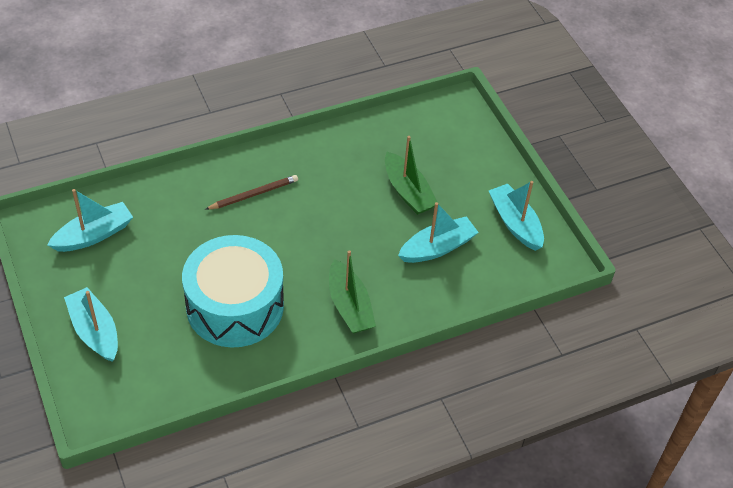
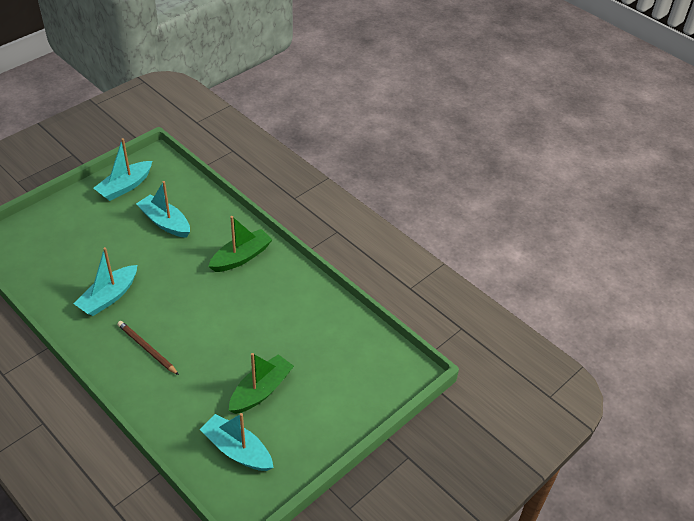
camera: 110 degrees left, 5 degrees down
(95, 331) = (337, 405): turquoise boat -> turquoise boat (109, 297)
(235, 306) = (271, 323): turquoise drum -> none
(408, 192) = (111, 251): green boat -> green boat (261, 390)

